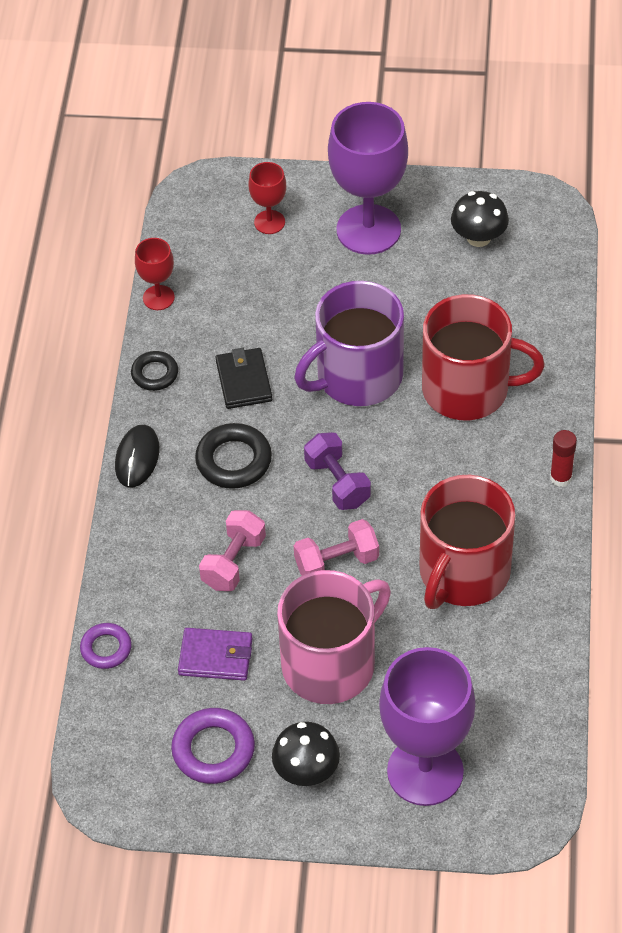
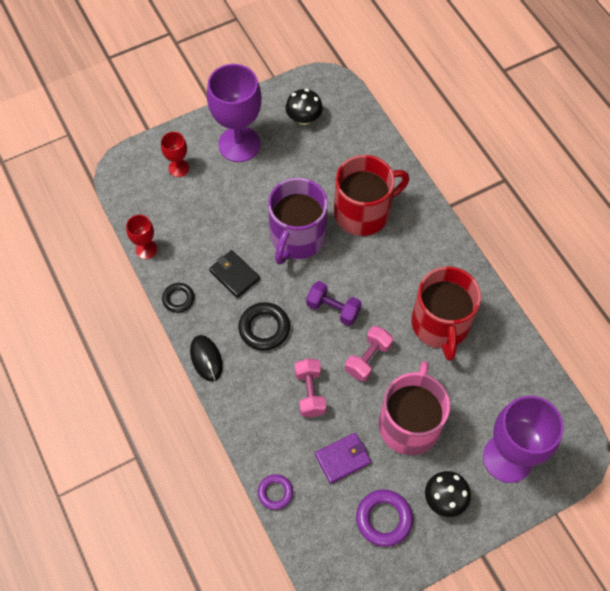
camera: 35 degrees left, 10 degrees up
(560, 478) = (450, 238): red glue stick -> none

